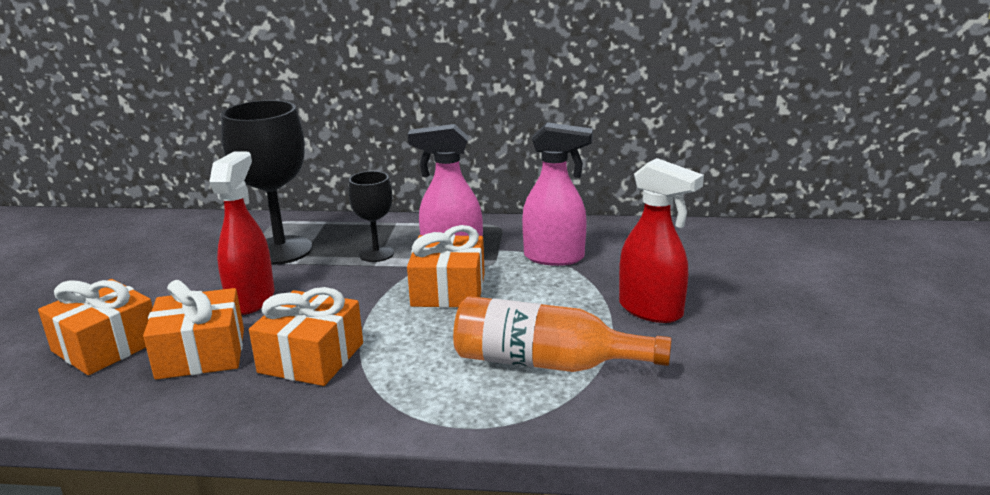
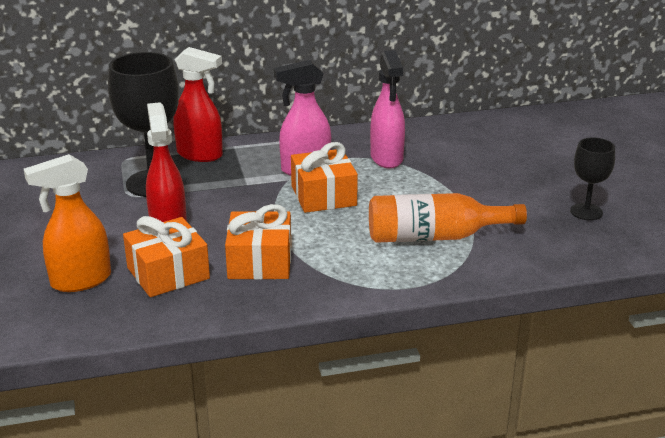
camera: 20 degrees left, 5 degrees up
(106, 346) = (80, 281): orange gift -> orange spray bottle
(376, 254) = (240, 175): black goblet -> black goblet (586, 212)
(555, 257) = (386, 158): pink spray bottle -> pink spray bottle turned 90 degrees clockwise
(651, 310) = (483, 189): red spray bottle -> red spray bottle (200, 155)

